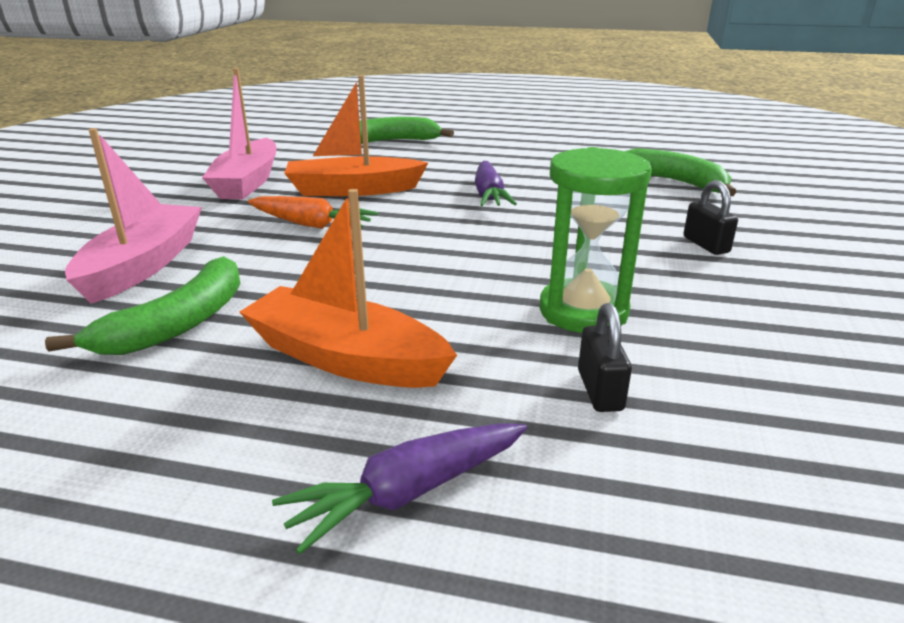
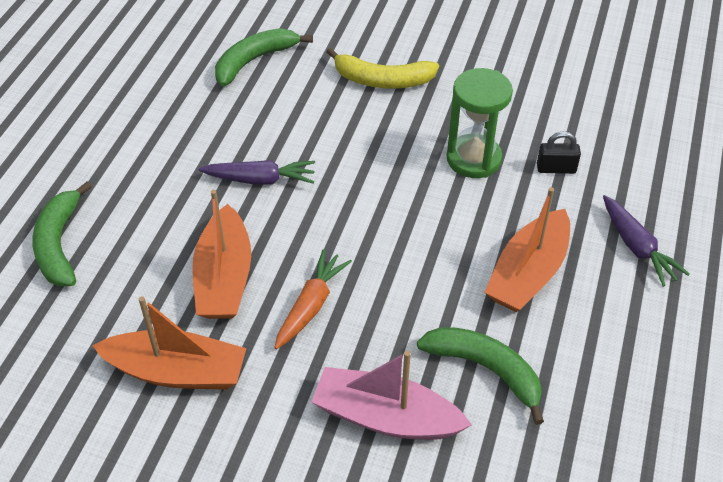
camera: 85 degrees left, 20 degrees up
(248, 182) = (177, 371): pink boat -> orange boat
(706, 245) = (382, 80): black padlock -> yellow banana

